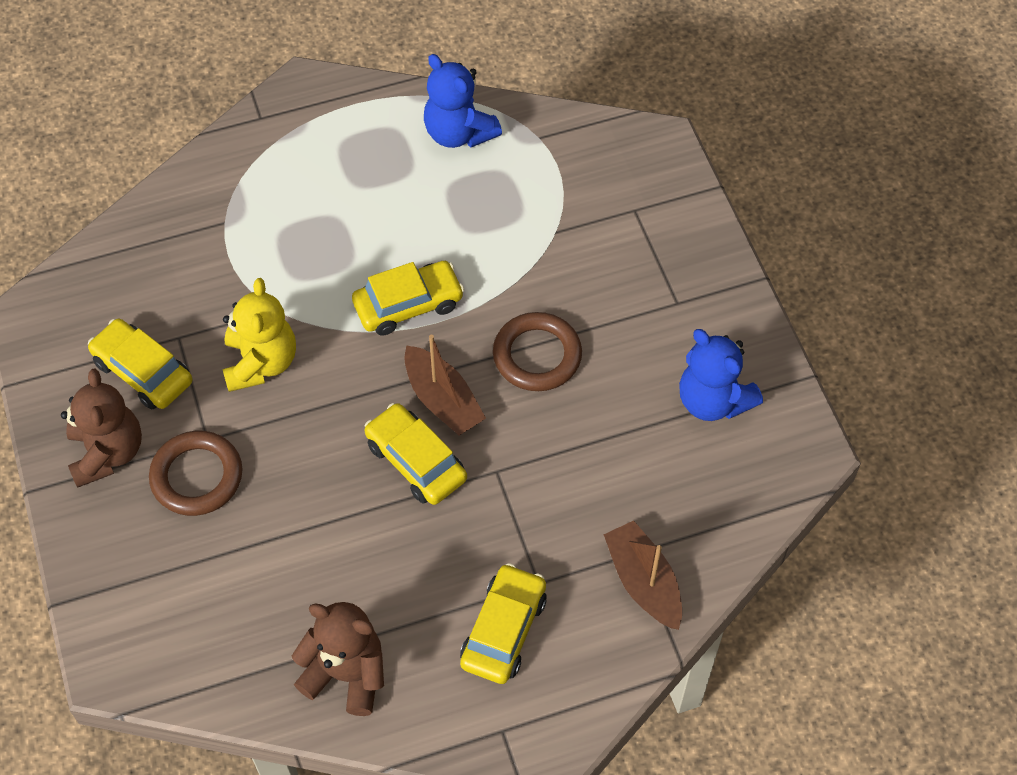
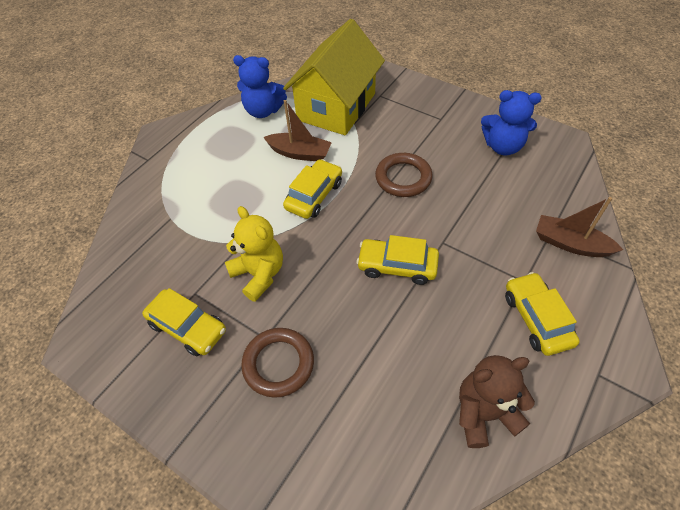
camera: 35 degrees left, 5 degrees down
(107, 453) = (205, 392): brown teddy bear -> none
(143, 372) = (188, 327): yellow car -> yellow car turned 150 degrees counterclockwise
(442, 400) = (379, 227): brown boat -> brown boat (299, 153)
(558, 190) = (336, 107): none -> yellow house

